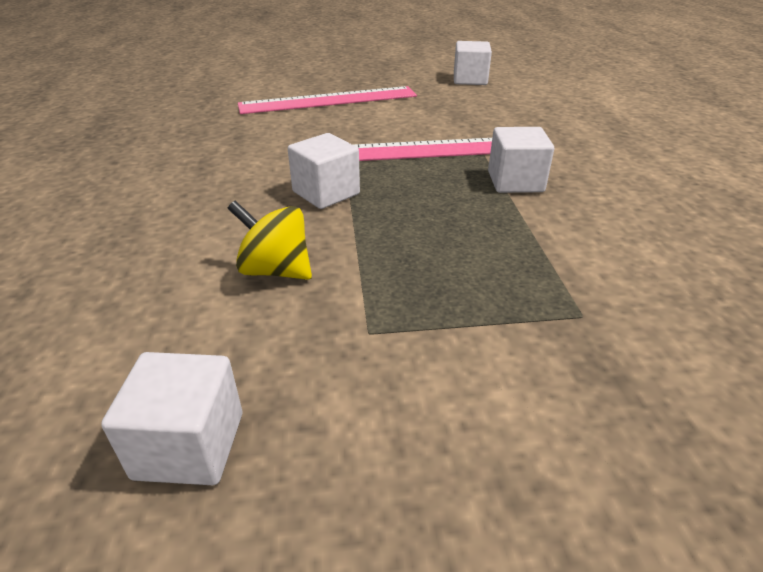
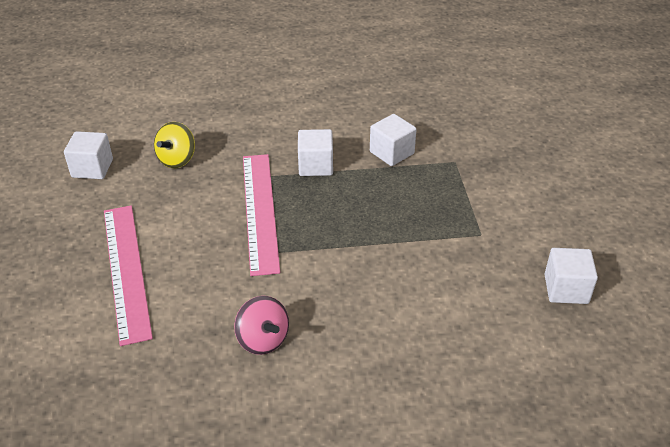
camera: 90 degrees left, 5 degrees up
(214, 157) = (263, 340): none -> pink spinning top
(275, 270) = (432, 276): yellow spinning top -> yellow spinning top (177, 159)
(326, 193) = (332, 259): white cube -> white cube (391, 153)

